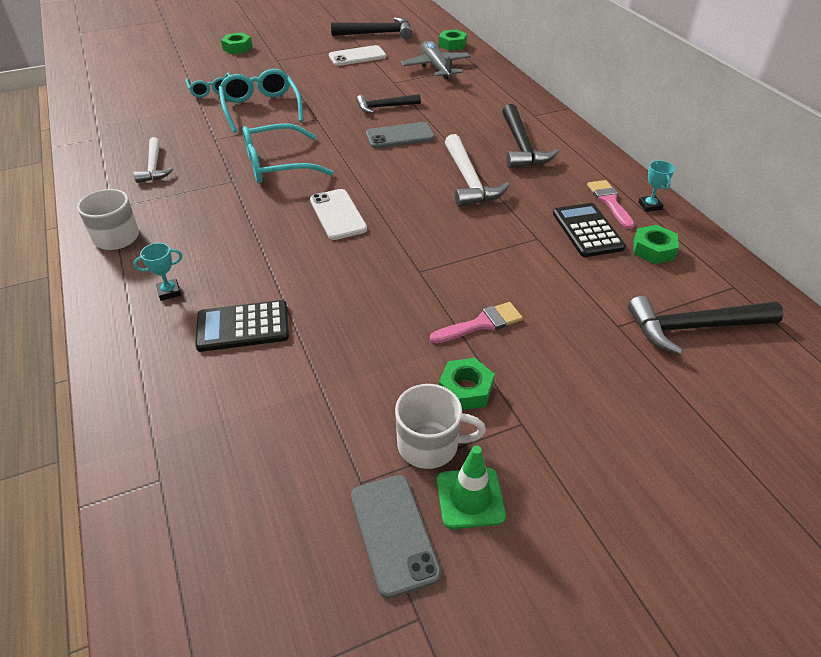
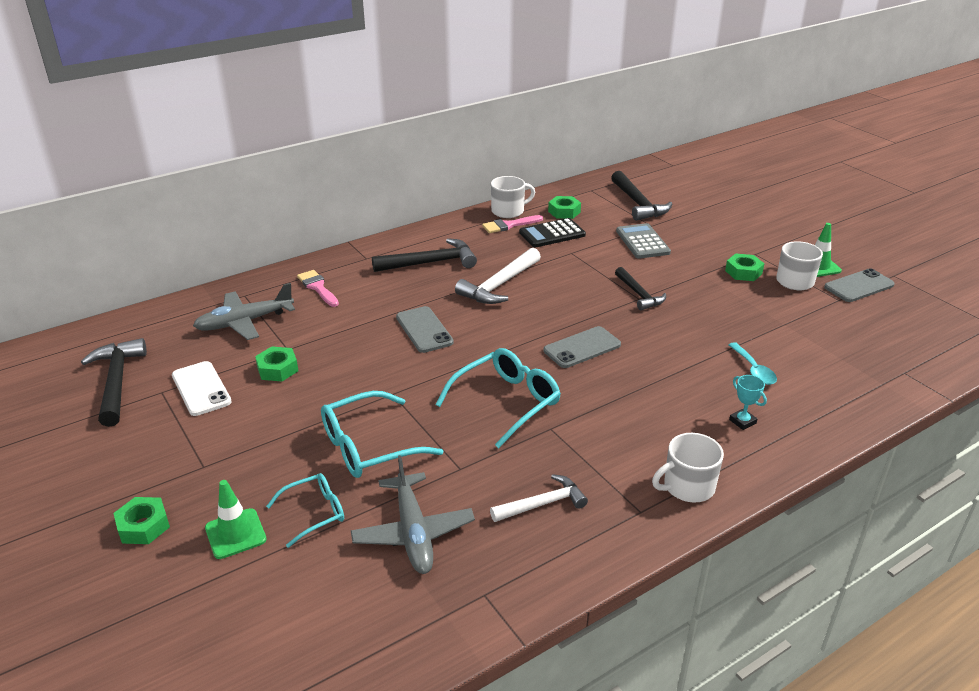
camera: 100 degrees left, 10 degrees down
(168, 119) = (413, 532): none -> grey plane
(212, 70) = (235, 534): none -> green traffic cone
(243, 326) = (753, 370): black calculator -> turquoise spoon
(277, 165) = (506, 402): turquoise glasses -> turquoise glasses turned 105 degrees counterclockwise
(338, 214) = (582, 348): white phone -> grey phone
(384, 107) = (357, 348): black hammer -> black hammer (639, 294)
(452, 44) = (173, 316): green nut -> green nut (277, 369)
(469, 181) = (499, 285): white hammer -> white hammer turned 150 degrees clockwise
(481, 324) = (681, 270): pink brush -> pink brush (317, 287)
(564, 305) = (642, 242): none -> grey calculator
(649, 206) = (508, 211): turquoise trophy -> white mug

